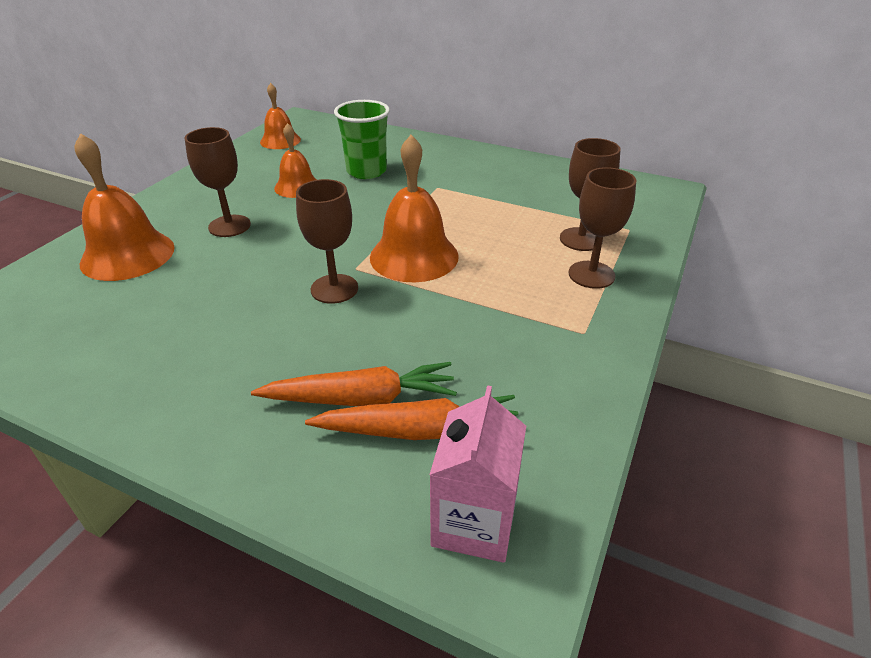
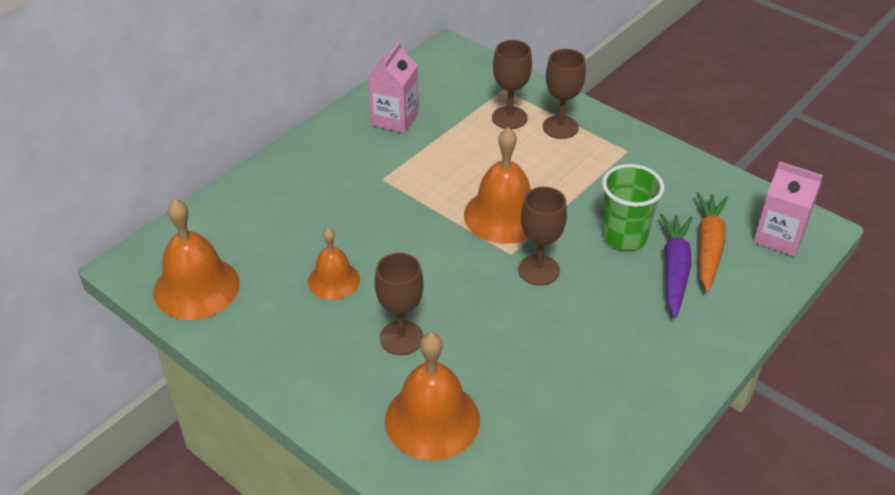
camera: 75 degrees left, 5 degrees up
(280, 140) = (196, 287): orange bell -> orange bell, size x1.63
(362, 398) = (674, 269): orange carrot -> purple carrot
(366, 171) = (322, 223): green cup -> green cup (624, 236)
(528, 180) = (394, 119): none -> pink carton

